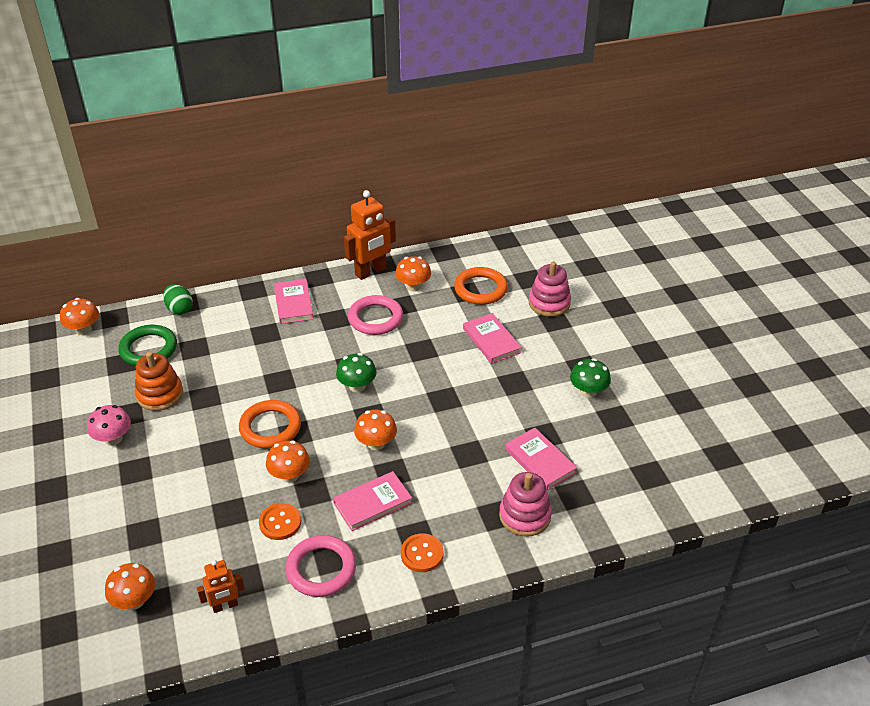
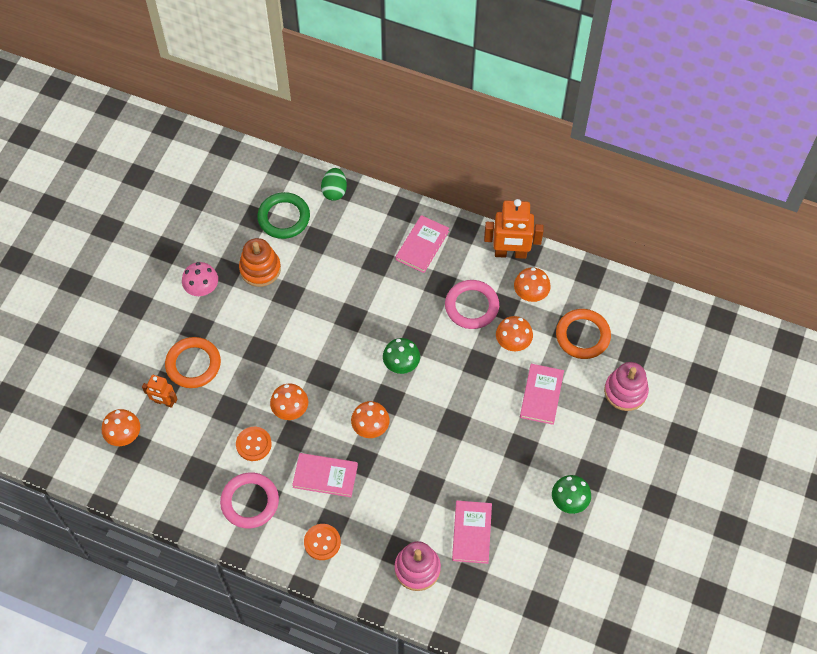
camera: 40 degrees right, 20 degrees up
(83, 330) = (253, 165): orange mushroom -> orange mushroom (513, 342)
(225, 606) = (172, 482): orange robot -> orange robot (164, 402)
(270, 427) = (310, 357): orange ring -> orange ring (193, 364)

